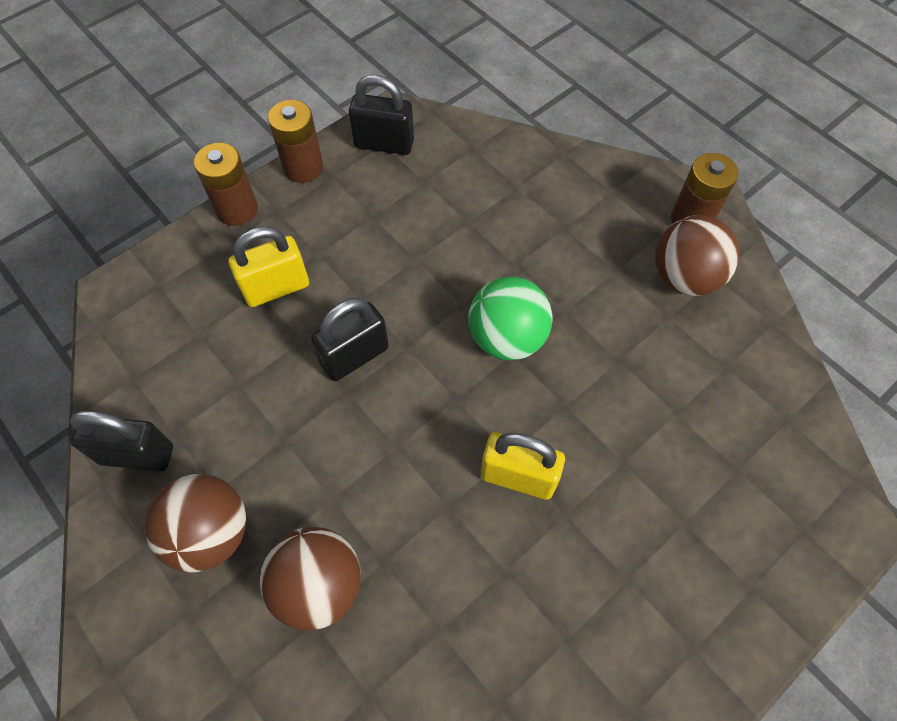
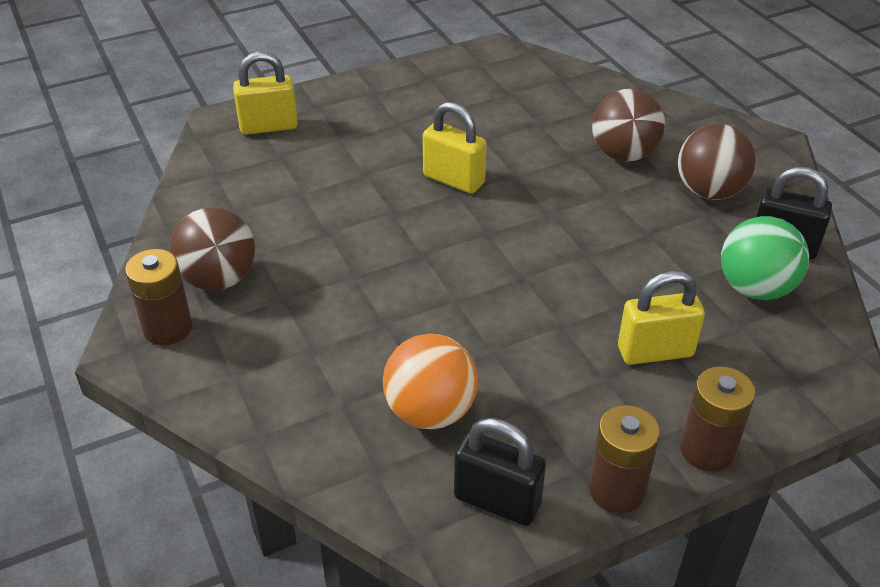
camera: 165 degrees left, 20 degrees down
(354, 356) = (576, 278): black padlock -> none
(449, 195) = (430, 411): none -> orange ball
(507, 338) = (422, 265): green ball -> green ball (755, 288)
(786, 524) = (268, 126): none -> yellow padlock

